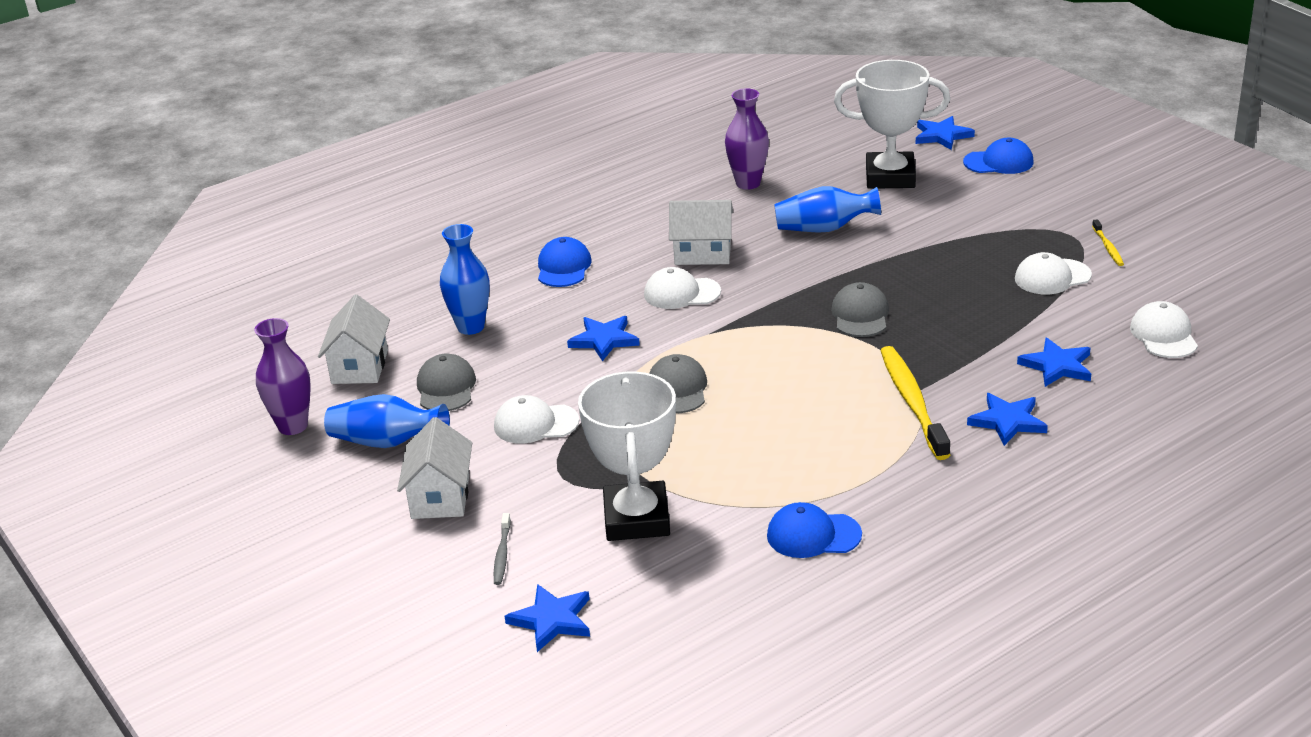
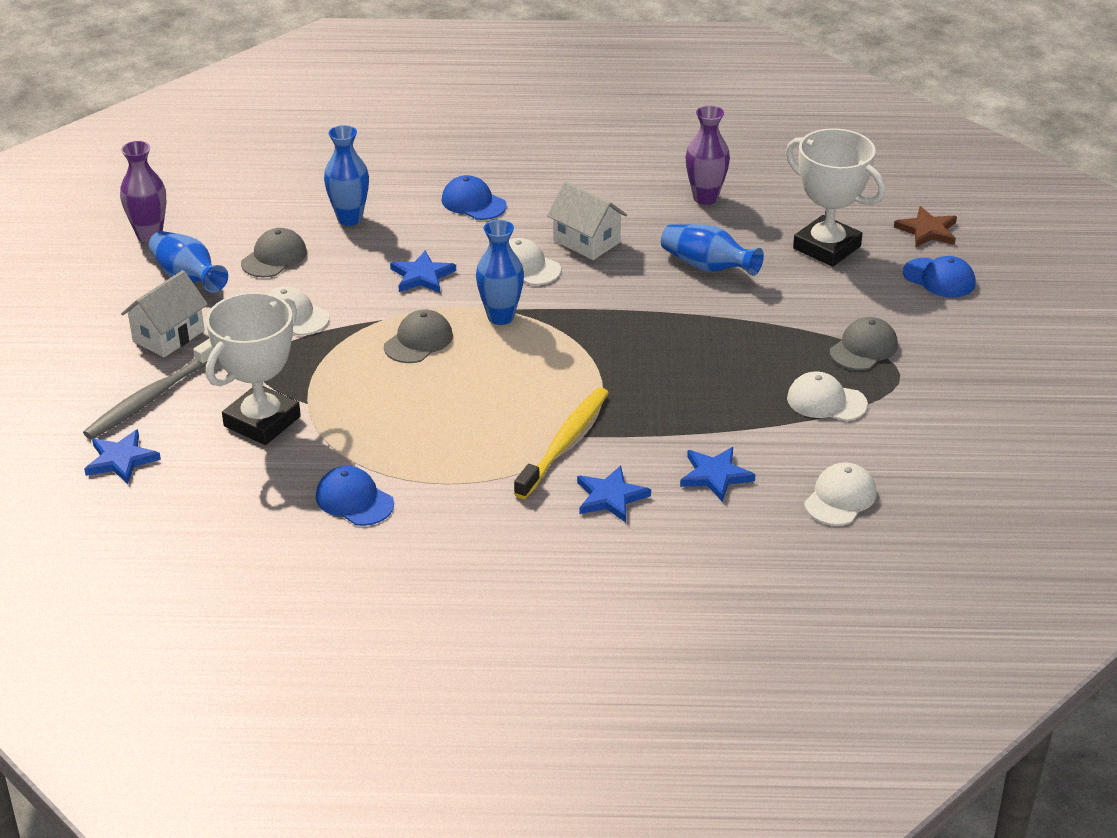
camera: 35 degrees right, 5 degrees up
(360, 367) = (242, 212): white house -> none
(502, 554) = (151, 398): grey toothbrush -> grey toothbrush, size x2.11
(563, 267) = (473, 203): blue cap -> blue cap turned 90 degrees counterclockwise
(718, 338) = (501, 317): none -> blue vase
(860, 315) = (629, 353): grey cap -> grey cap (863, 348)
(942, 136) = (927, 231): blue star -> brown star
(1108, 247) = (913, 400): yellow toothbrush -> none

